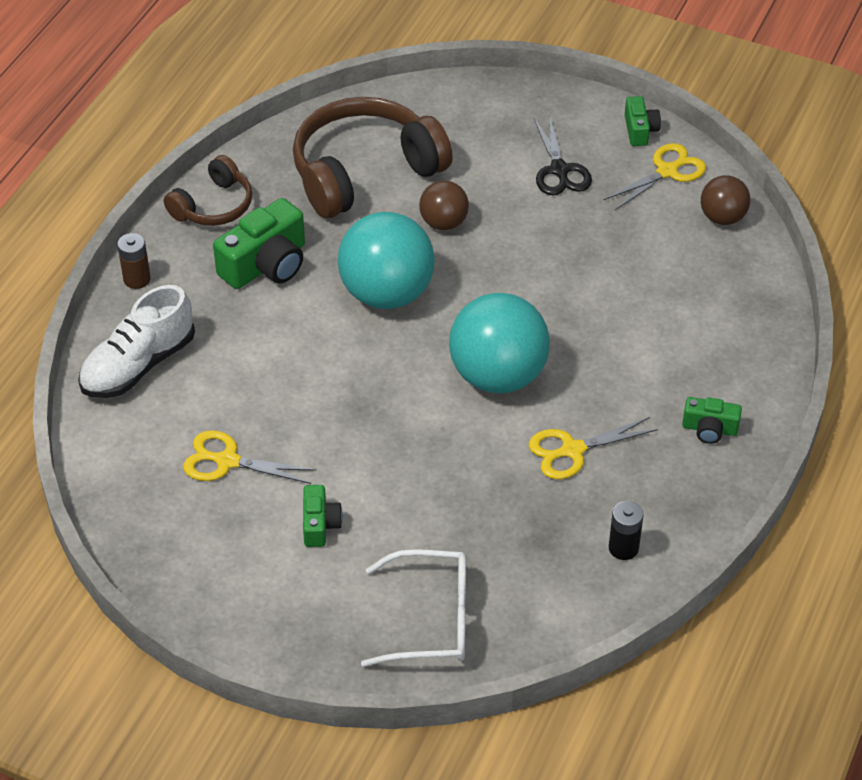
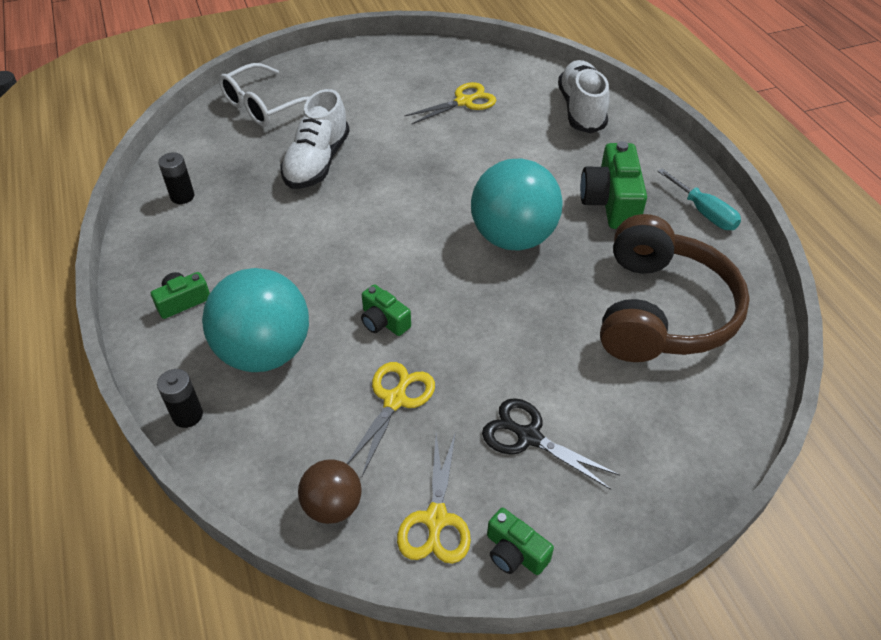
camera: 135 degrees right, 0 degrees up
(137, 279) = (661, 144): brown battery -> none
(213, 206) = (704, 212): brown headphones -> turquoise screwdriver
(320, 524) = (375, 107): green camera -> green camera (384, 321)
(443, 223) = (549, 315): brown ball -> none
(457, 493) = (317, 162): none -> white shoe
(498, 376) = (372, 238): turquoise ball -> turquoise ball (265, 352)
(572, 450) = (270, 226): yellow scissors -> yellow scissors (395, 400)
(773, 333) = (187, 415): none -> black battery

